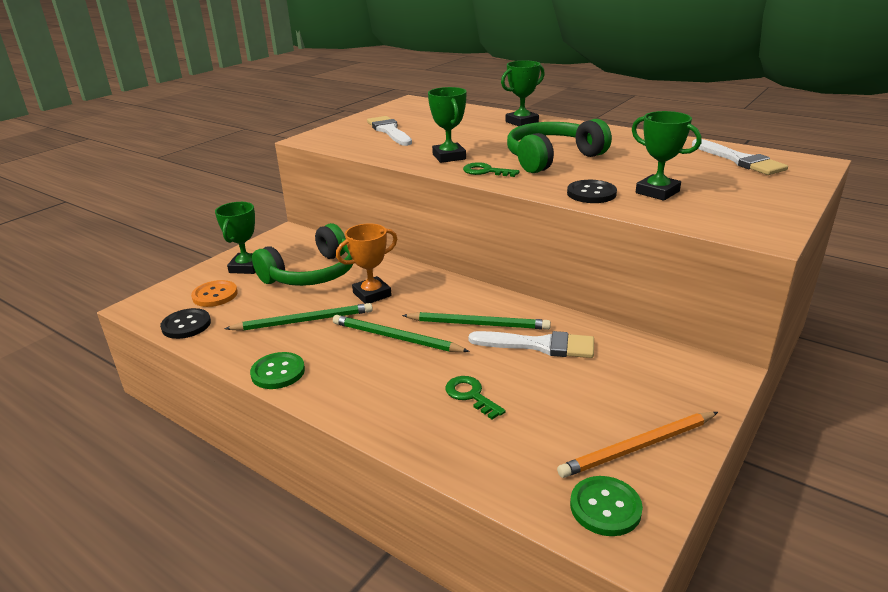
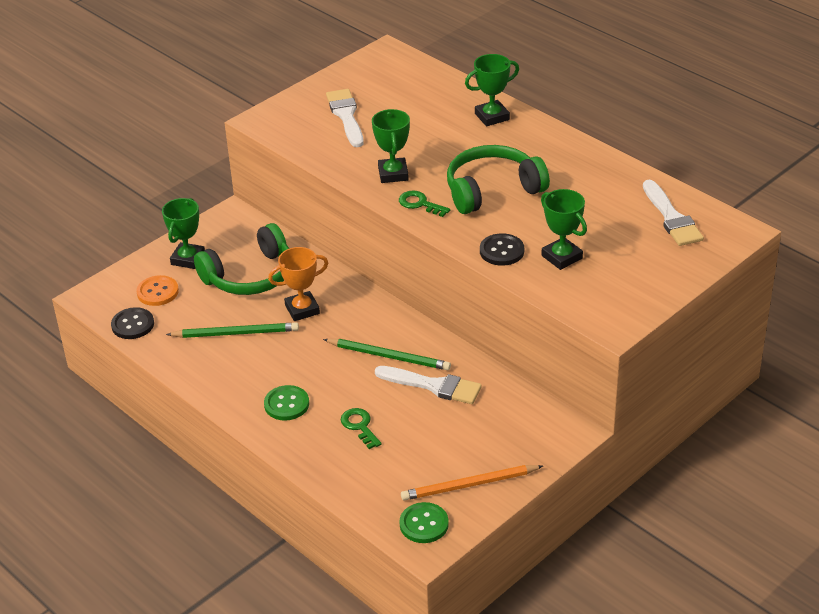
camera: 10 degrees right, 10 degrees up
(278, 372) = (209, 385): green button -> green button (286, 404)
(395, 338) = (313, 362): green pencil -> none

